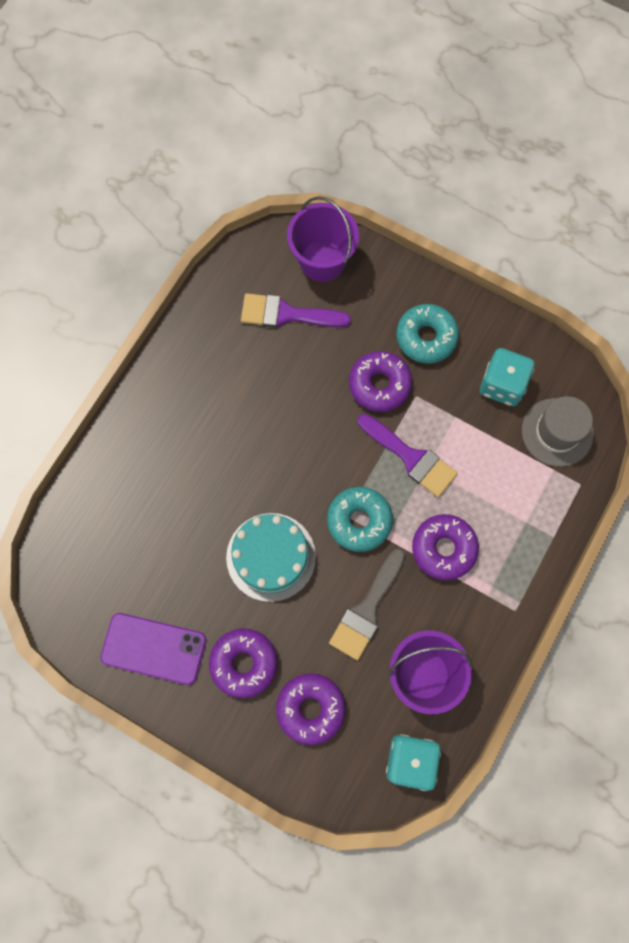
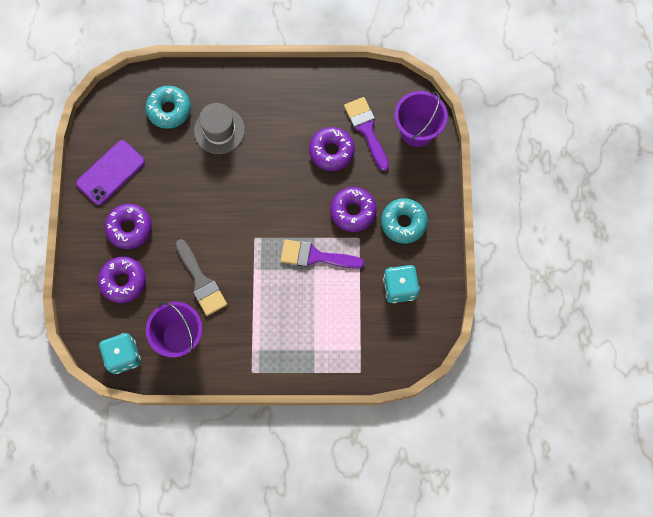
camera: 60 degrees right, 0 degrees up
(154, 648) = (111, 173): purple phone -> purple phone turned 60 degrees clockwise
(271, 557) = (203, 207): turquoise cake -> none
(359, 521) = (255, 247): turquoise donut -> turquoise donut (169, 110)
(367, 610) = (201, 282): grey brush -> grey brush turned 120 degrees counterclockwise
(411, 457) = (315, 256): purple brush -> purple brush turned 90 degrees clockwise
(443, 548) = (267, 307): purple donut -> purple donut (331, 151)
(557, 432) = (387, 339): grey hat -> grey hat (219, 130)

